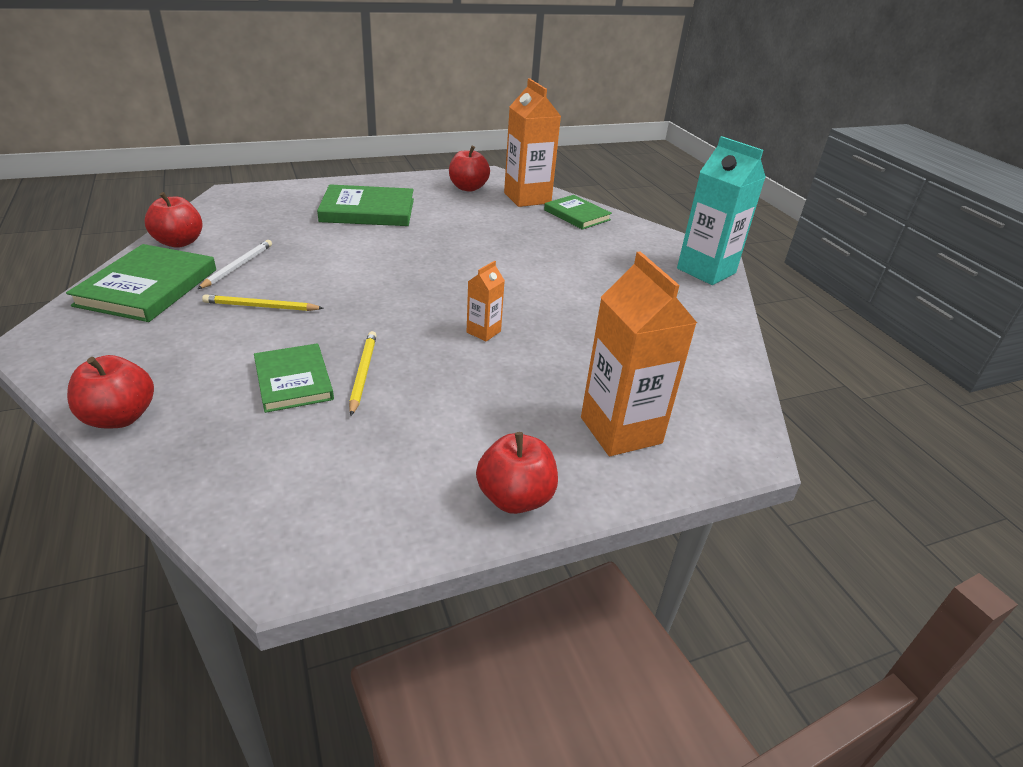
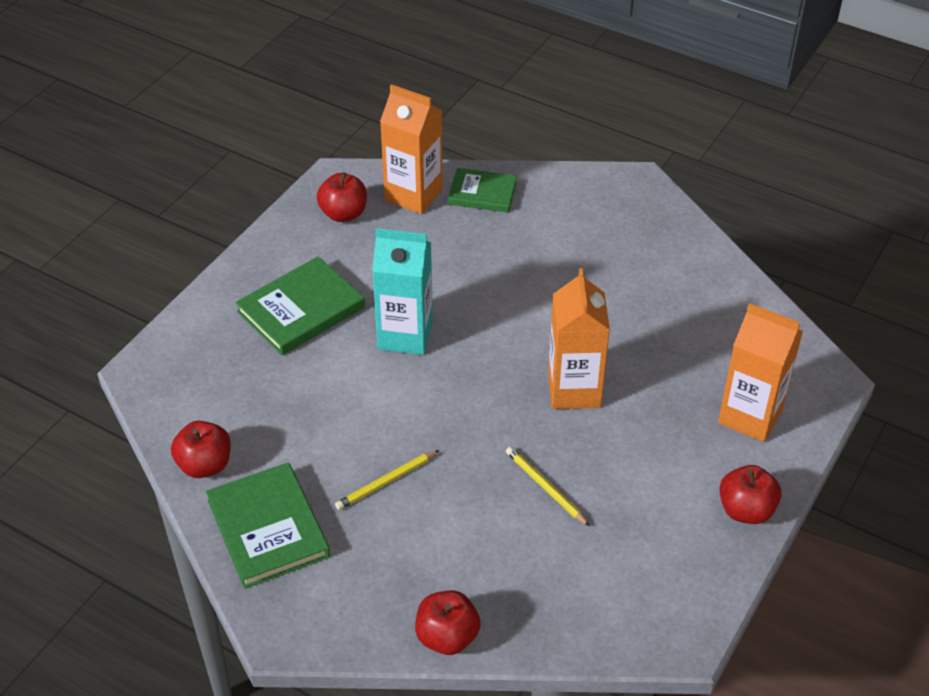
camera: 35 degrees left, 10 degrees up
(237, 266) = (300, 456): white pencil -> none
(293, 381) = (510, 527): green book -> none
(483, 332) = (574, 390): orange carton -> orange carton, size x2.06
(706, 271) = (653, 205): turquoise carton -> turquoise carton (405, 335)

